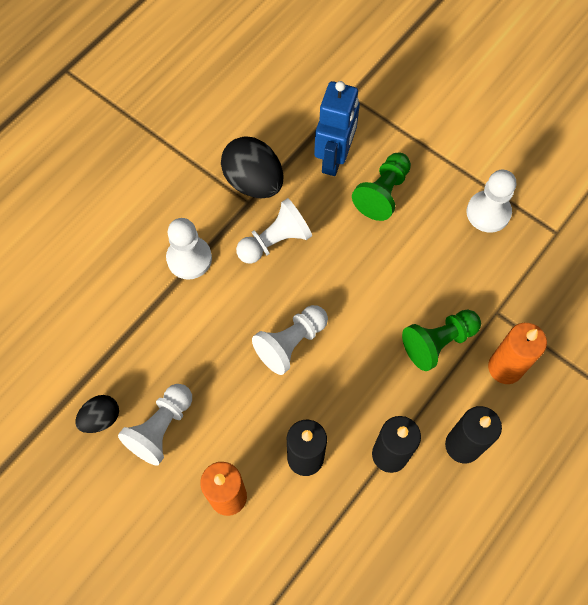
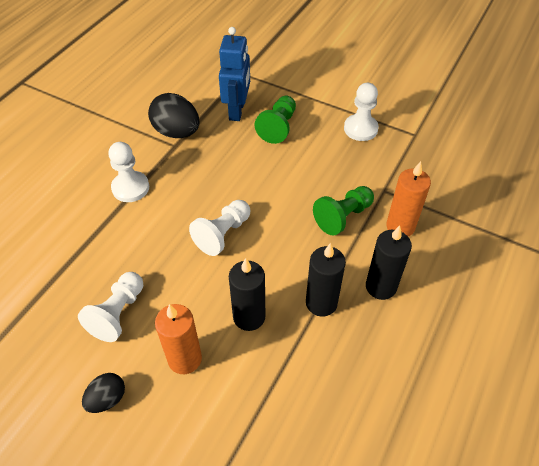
camera: 10 degrees left, 15 degrees down
(101, 418) = (63, 314): black egg -> black egg (107, 399)
(275, 241) = (199, 167): white pawn -> none

